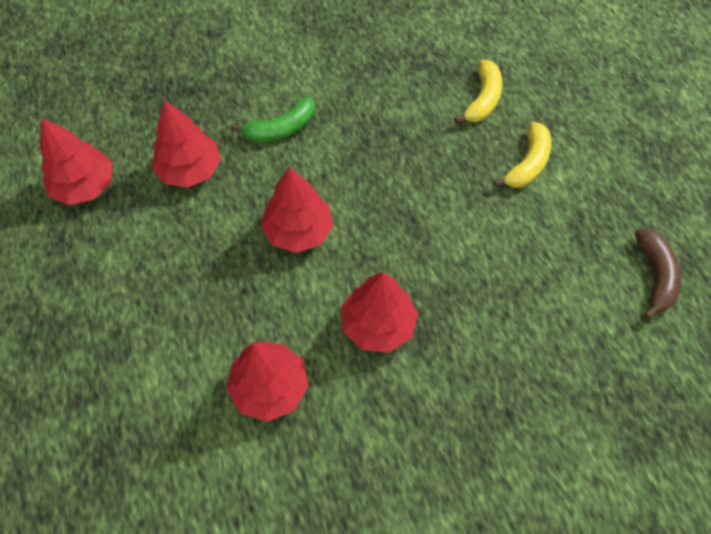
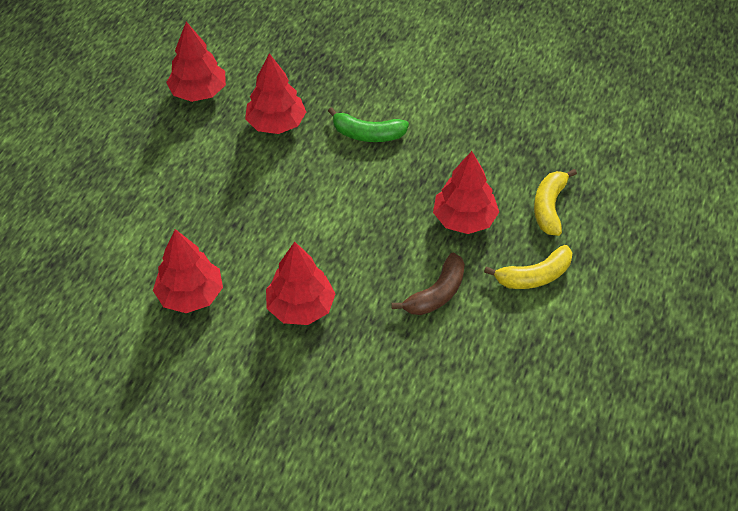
camera: 40 degrees right, 10 degrees down
(298, 230) = (309, 210): red tree -> red tree (464, 219)
(482, 99) = (549, 207): yellow banana -> yellow banana turned 135 degrees clockwise
(654, 276) = (549, 422): brown banana -> brown banana (436, 294)

